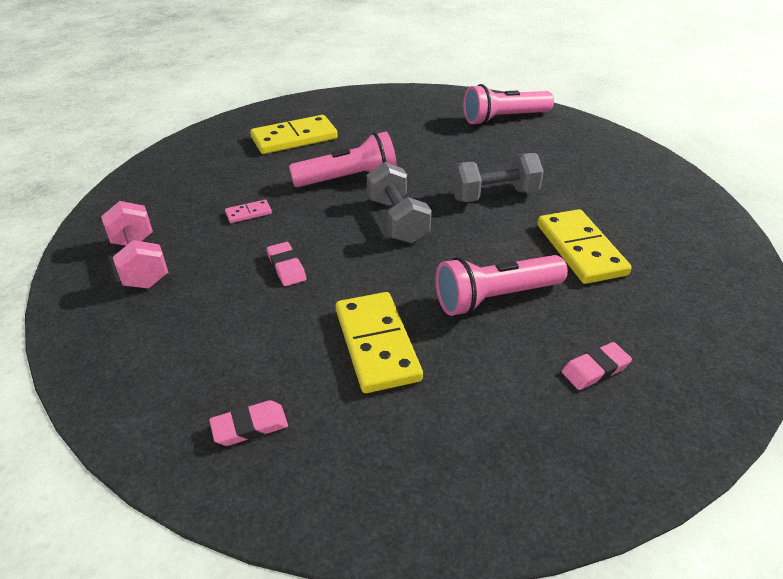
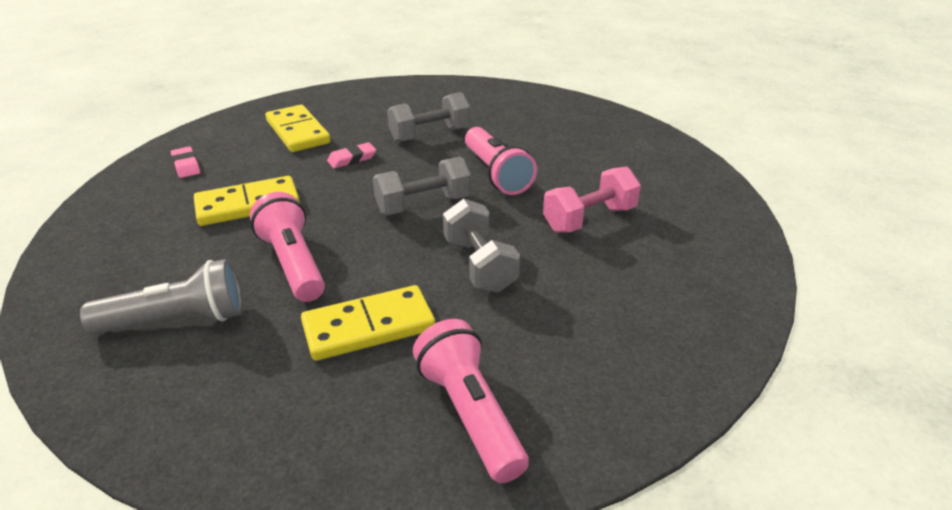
camera: 85 degrees right, 5 degrees down
(140, 263) = (362, 106): pink dumbbell -> pink dumbbell (589, 219)
(248, 213) = (430, 135): pink domino -> grey dumbbell
(294, 138) = (570, 139): yellow domino -> yellow domino (297, 132)
(503, 119) = (692, 276): pink flashlight -> pink flashlight (470, 414)
(595, 369) = (177, 321): pink eraser -> grey flashlight

